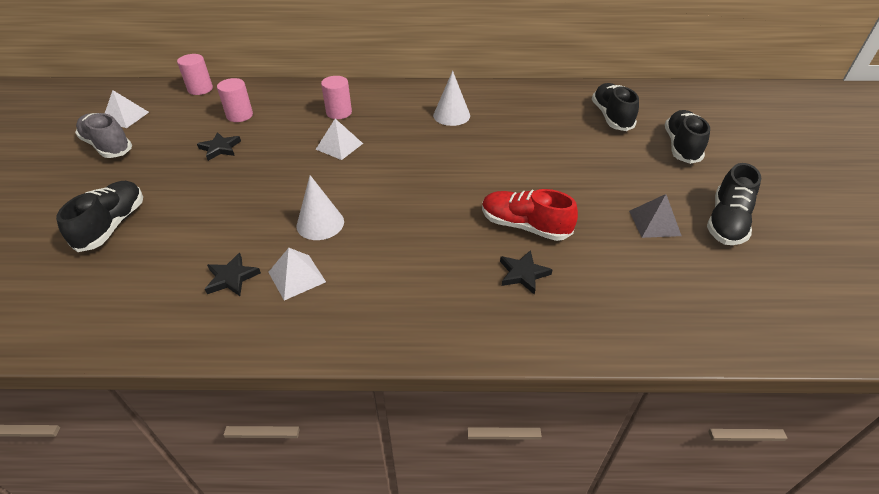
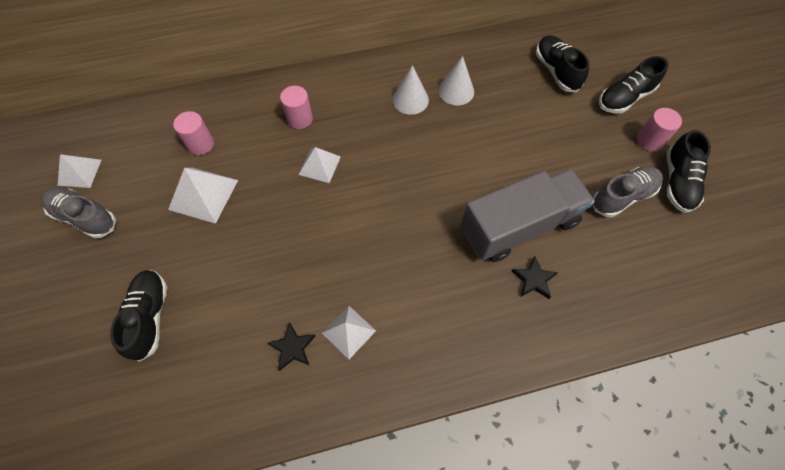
camera: 15 degrees left, 20 degrees up
(200, 89) = (139, 114): pink cylinder -> pink cylinder (649, 141)
(220, 148) = (203, 194): black star -> white pyramid
(320, 223) = (343, 266): white cone -> white cone (456, 91)
(524, 226) = (519, 226): red shoe -> grey truck
(654, 223) = (622, 196): grey pyramid -> grey shoe
(681, 146) = (624, 98): black shoe -> black shoe turned 120 degrees counterclockwise

